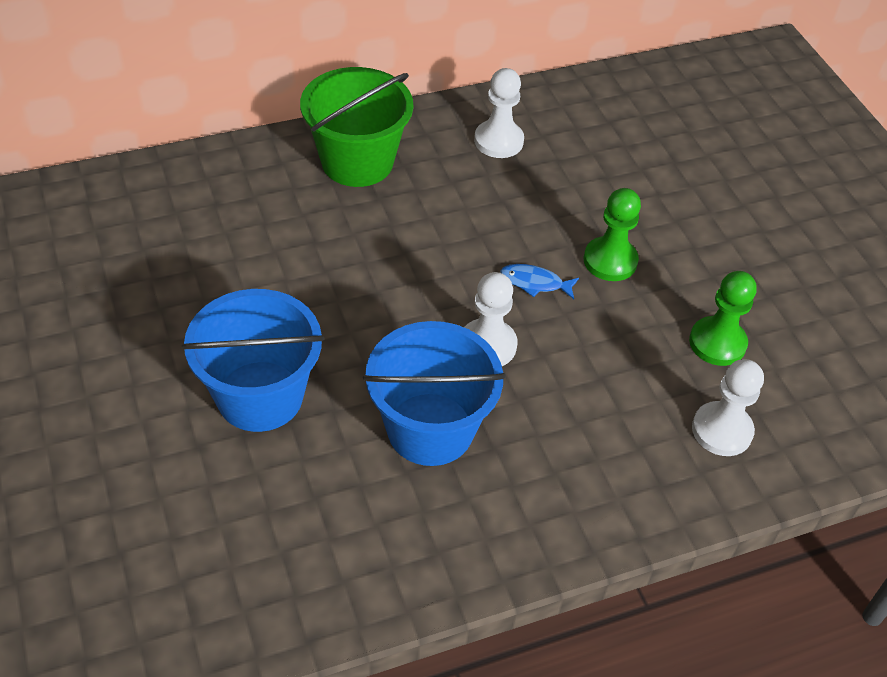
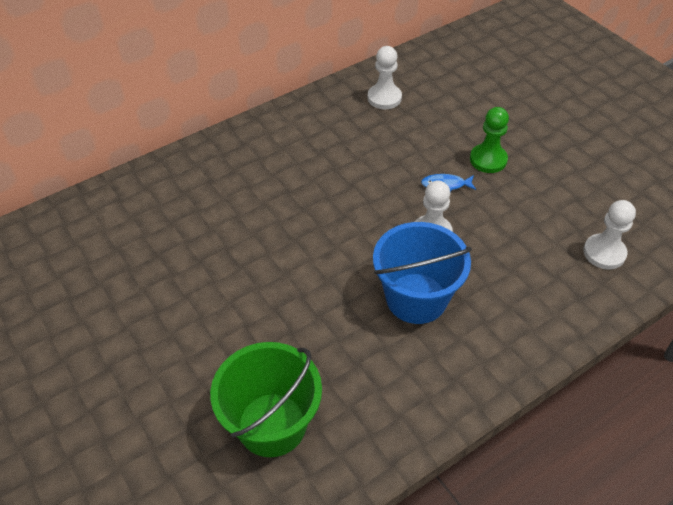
camera: 10 degrees left, 0 degrees up
(260, 396) = (292, 304): blue bucket -> none
(357, 162) = (296, 131): green bucket -> green bucket (272, 424)
(717, 343) = (578, 197): green pawn -> none

